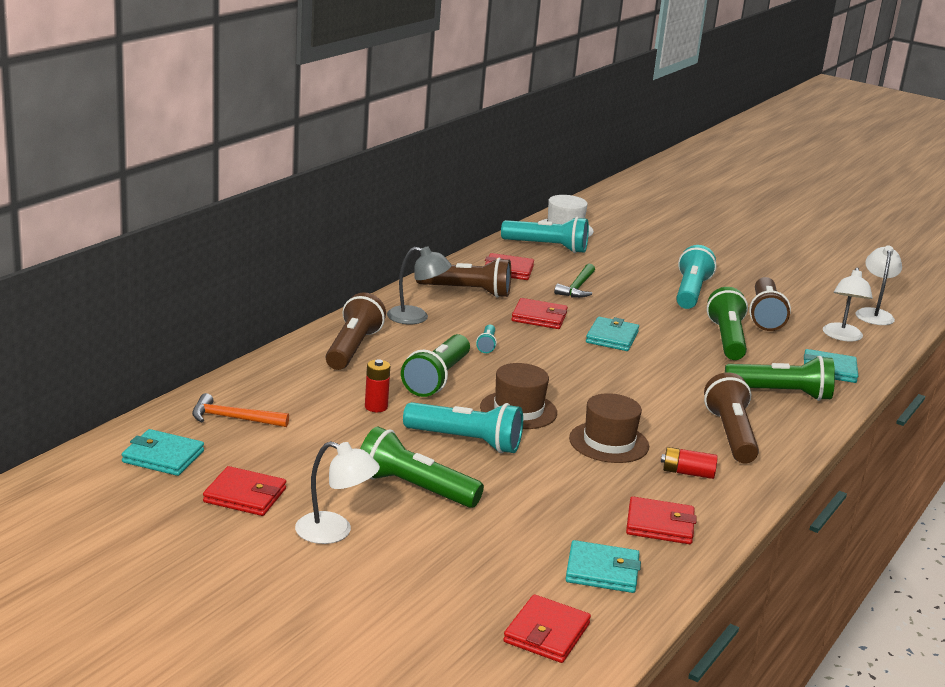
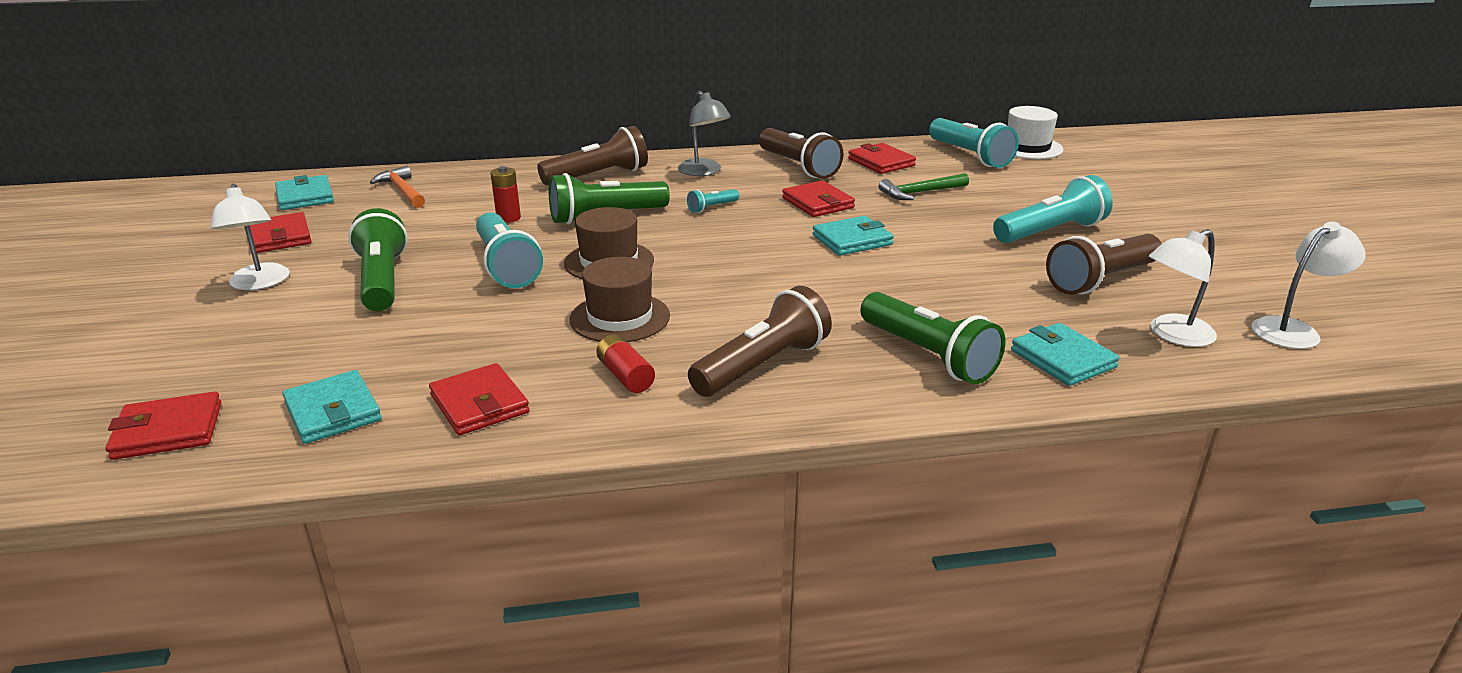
camera: 50 degrees right, 5 degrees up
(726, 339) = (989, 284): green flashlight -> none

